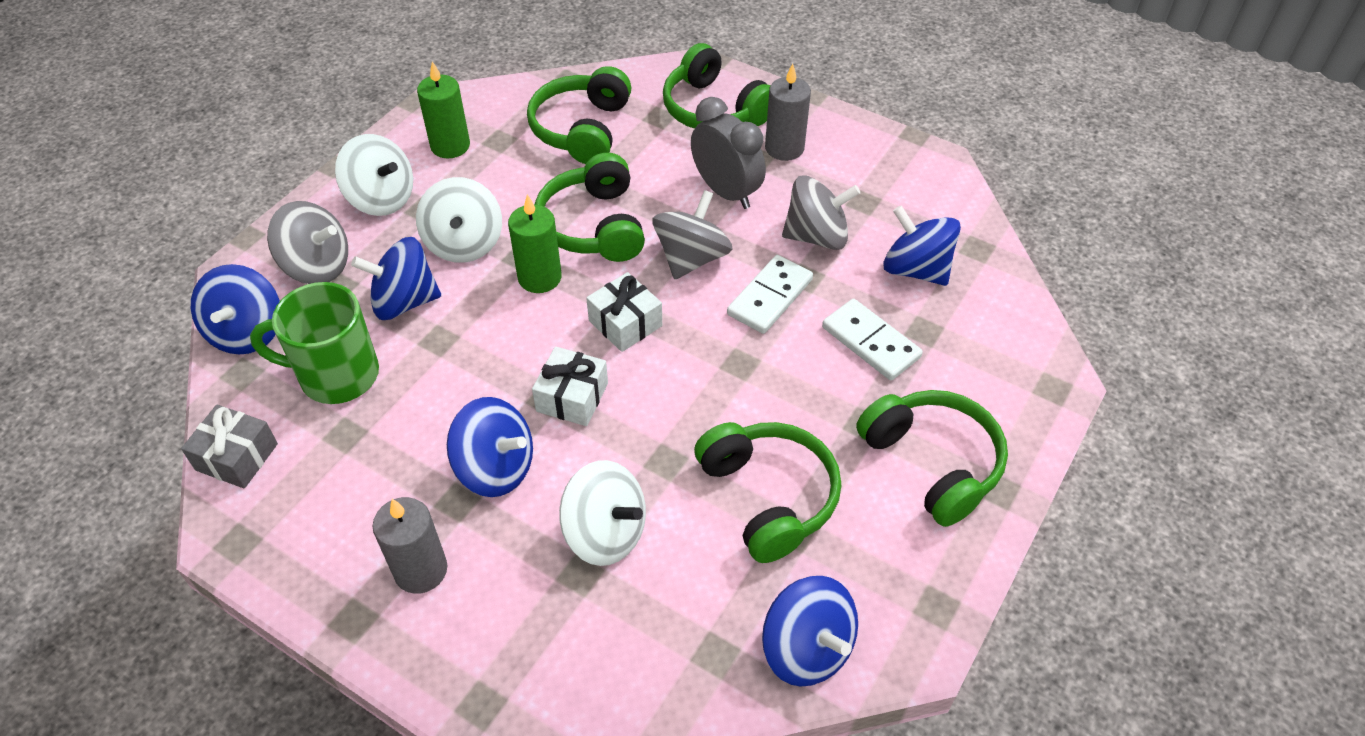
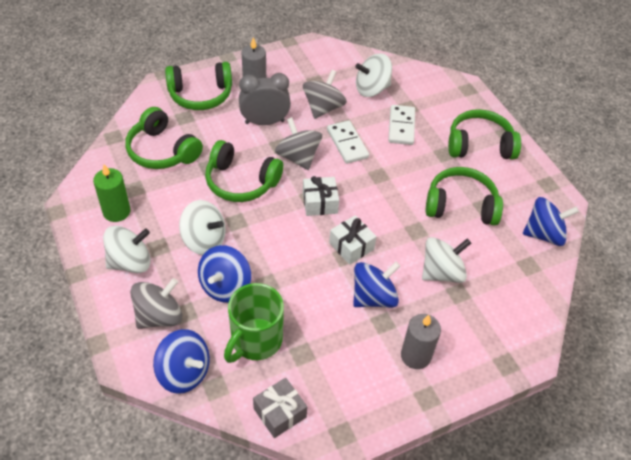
camera: 60 degrees left, 0 degrees up
(539, 277) = (259, 221): green candle -> none
(870, 342) = (401, 126): white domino -> white domino turned 75 degrees counterclockwise
(915, 269) = (371, 89): blue spinning top -> white spinning top

